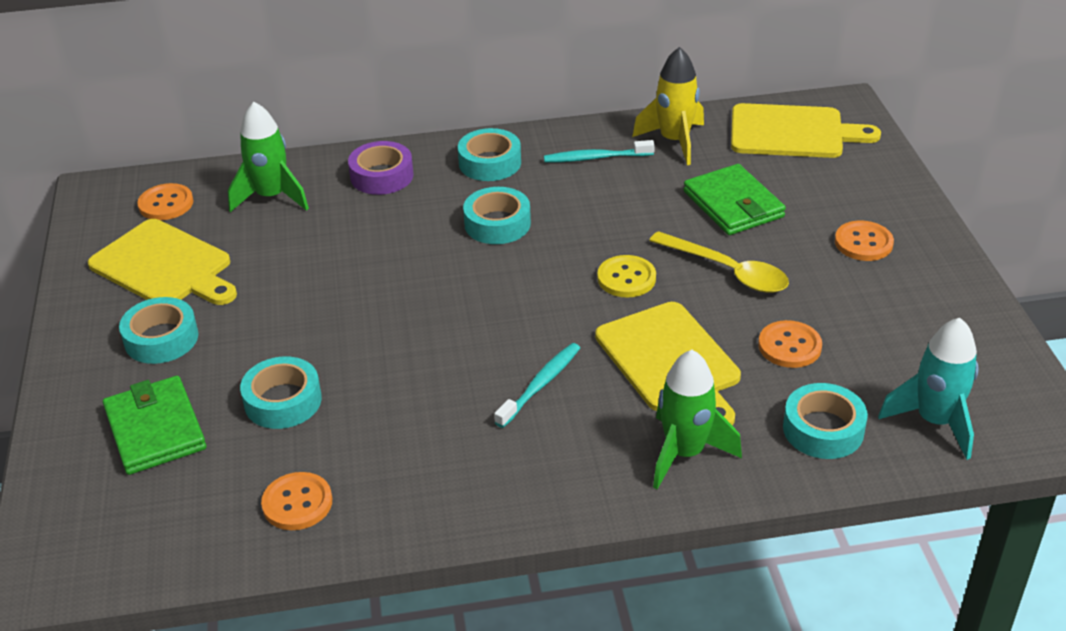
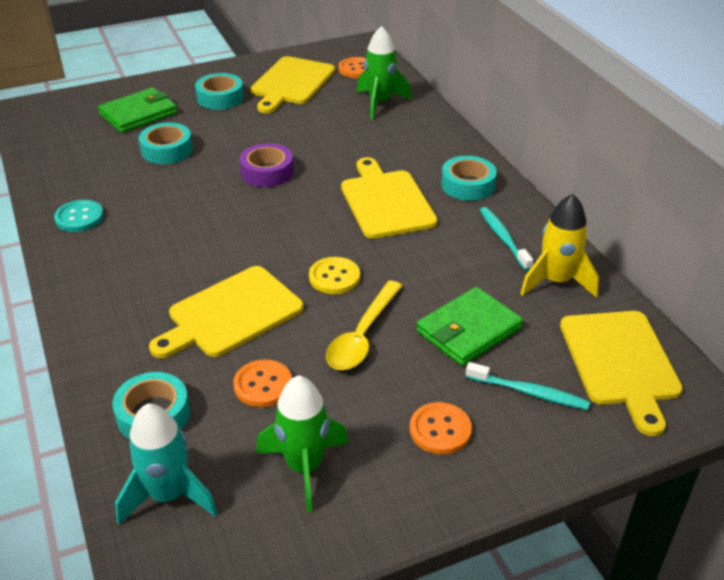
camera: 75 degrees right, 0 degrees up
(297, 503) = (75, 173): orange button -> none
(382, 176) = (426, 140): purple tape -> purple tape (267, 172)
(421, 496) = (79, 217): none -> turquoise button
(497, 224) = (385, 201): turquoise tape -> yellow cutting board
(540, 385) = (194, 251): turquoise toothbrush -> turquoise toothbrush (529, 392)
(684, 453) = (122, 333): green rocket -> green rocket (304, 467)

